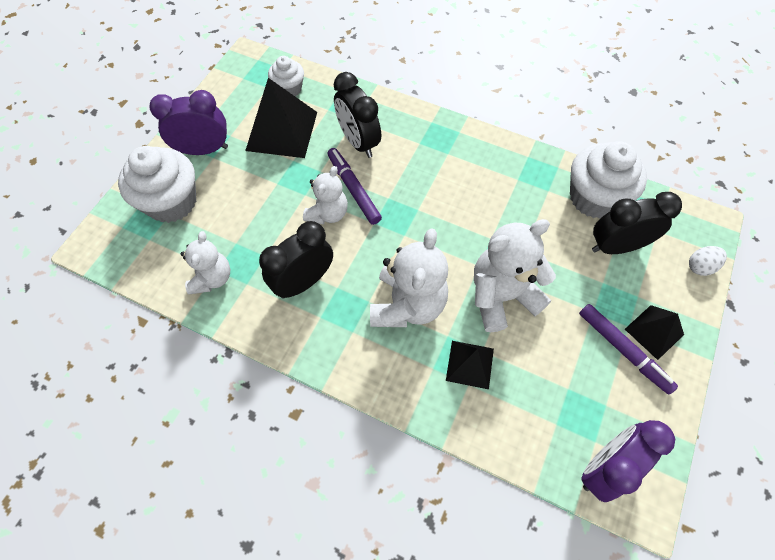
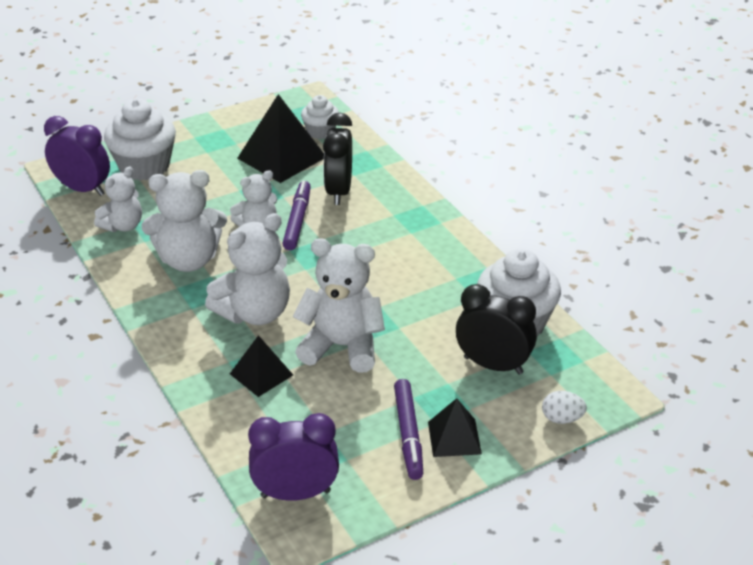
camera: 35 degrees right, 25 degrees down
(204, 150) = (205, 144): purple clock -> purple clock (83, 189)
(303, 282) = (188, 260): black clock -> white teddy bear

